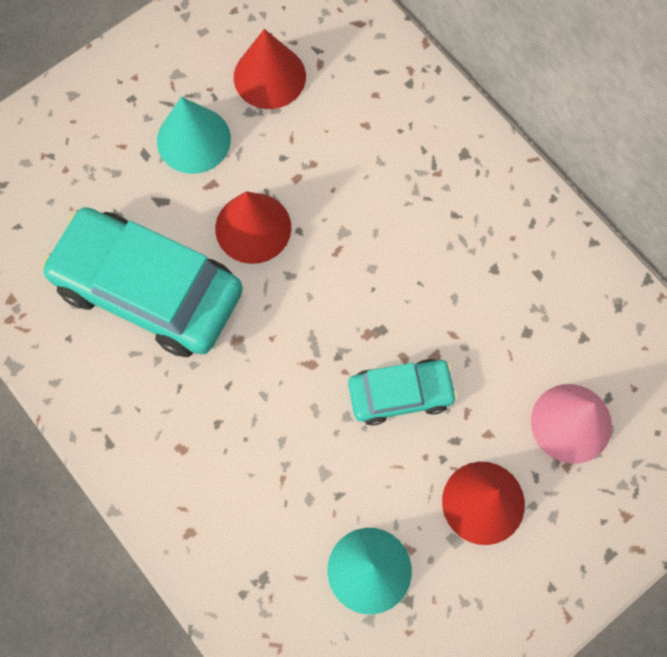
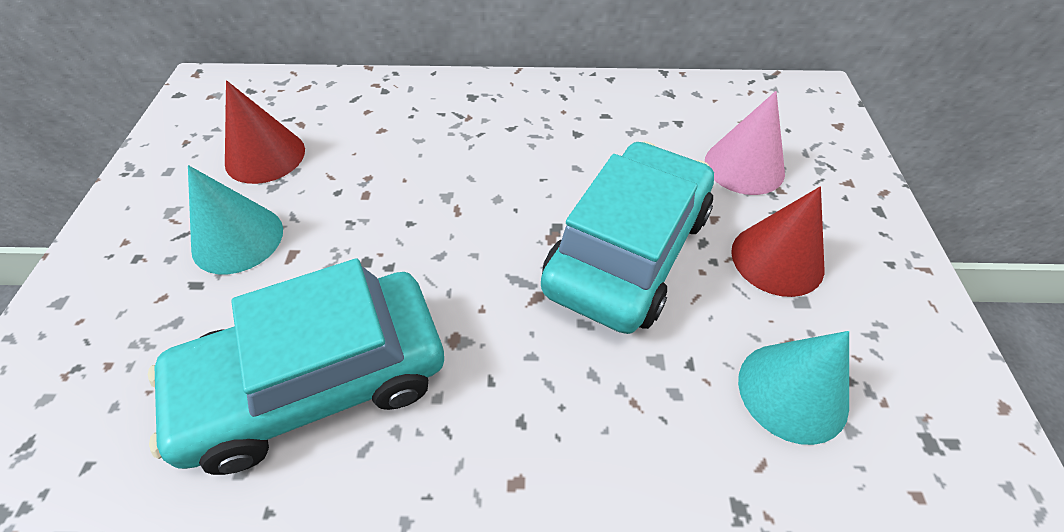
camera: 50 degrees left, 20 degrees down
(253, 228) = (367, 251): red cone -> none
(400, 394) = (628, 251): turquoise car -> turquoise car, size x1.87

